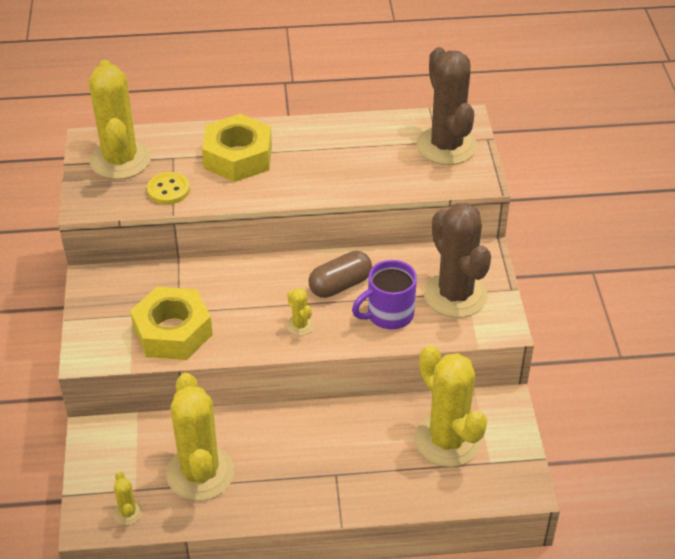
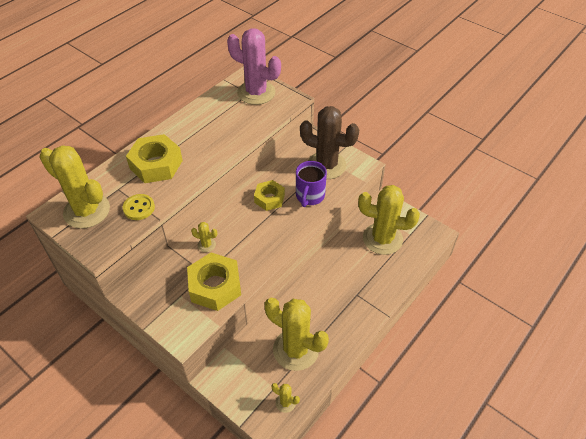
camera: 45 degrees left, 5 degrees up
(300, 325) = (275, 232): yellow cactus -> yellow cactus (206, 245)
(340, 285) = (269, 198): brown capsule -> yellow nut
(446, 146) = (256, 93): brown cactus -> pink cactus

